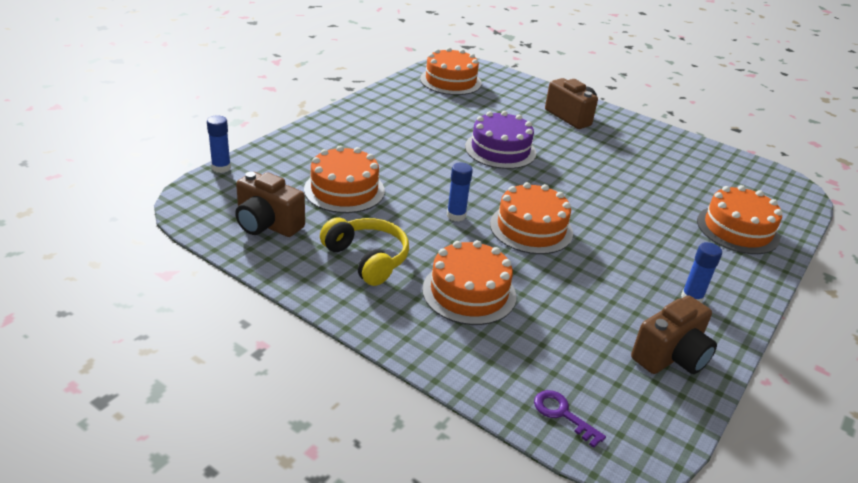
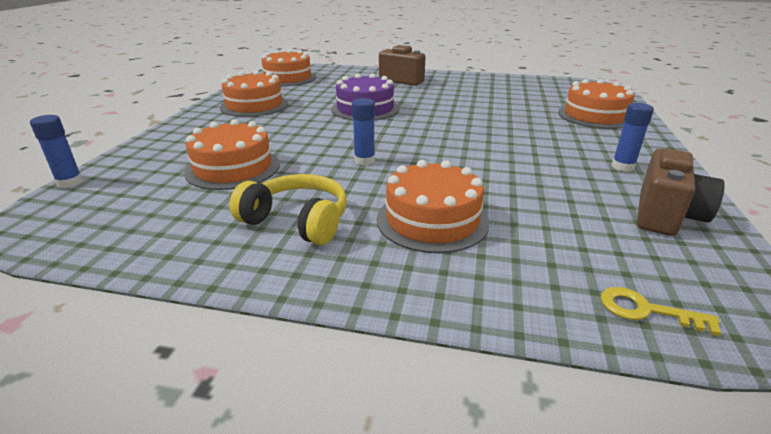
camera: 20 degrees left, 5 degrees down
(267, 224) = (152, 221): brown camera -> none
(531, 228) = (441, 153): orange cake -> orange cake (254, 105)
(562, 414) = (646, 310): purple key -> yellow key

